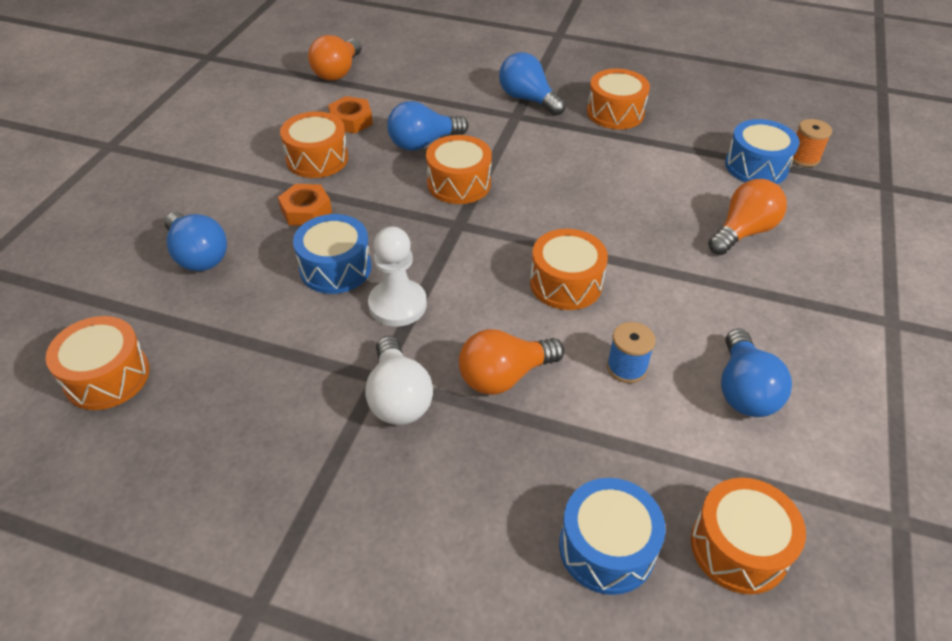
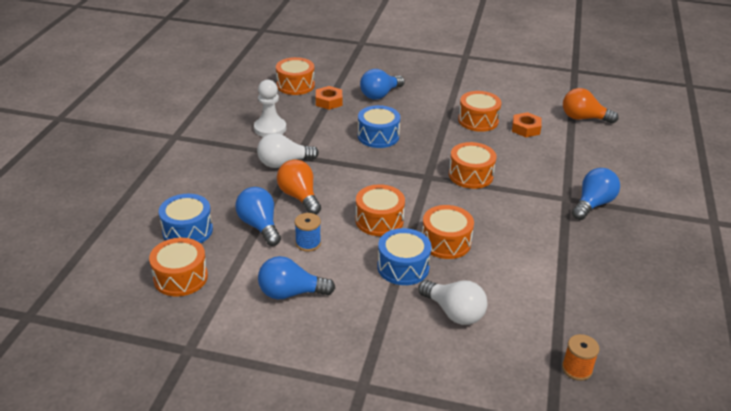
camera: 85 degrees right, 10 degrees down
(306, 211) = (426, 122): orange nut -> orange nut (329, 101)
(397, 305) = (351, 158): white pawn -> white pawn (270, 128)
(423, 143) = (511, 158): blue light bulb -> blue light bulb (259, 226)
(615, 113) = (596, 251): orange drum -> orange drum (446, 242)
(743, 232) = (454, 312): orange light bulb -> white light bulb
(756, 166) = (549, 332): blue drum -> blue drum (403, 267)

